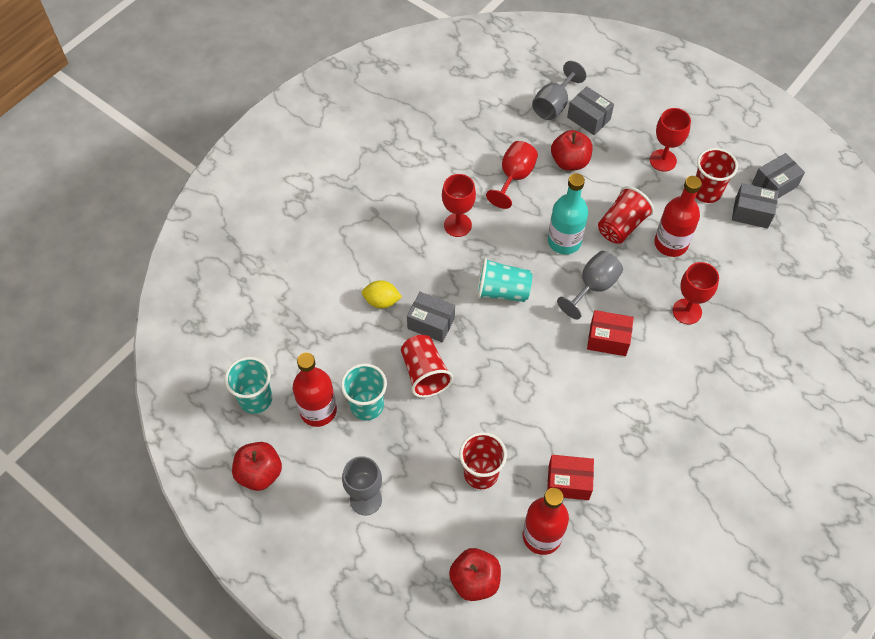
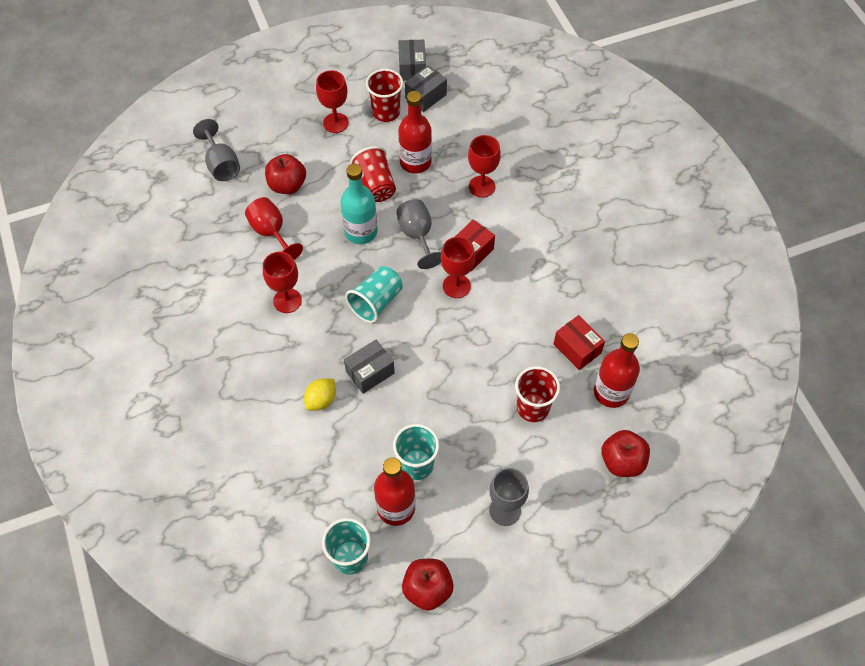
camera: 60 degrees left, 0 degrees up
(425, 373) = (415, 402): red cup -> none
(563, 346) = (456, 286): none -> red goblet
(568, 482) = (577, 348): red box -> red box turned 75 degrees counterclockwise
(588, 118) = (255, 148): grey box -> none

